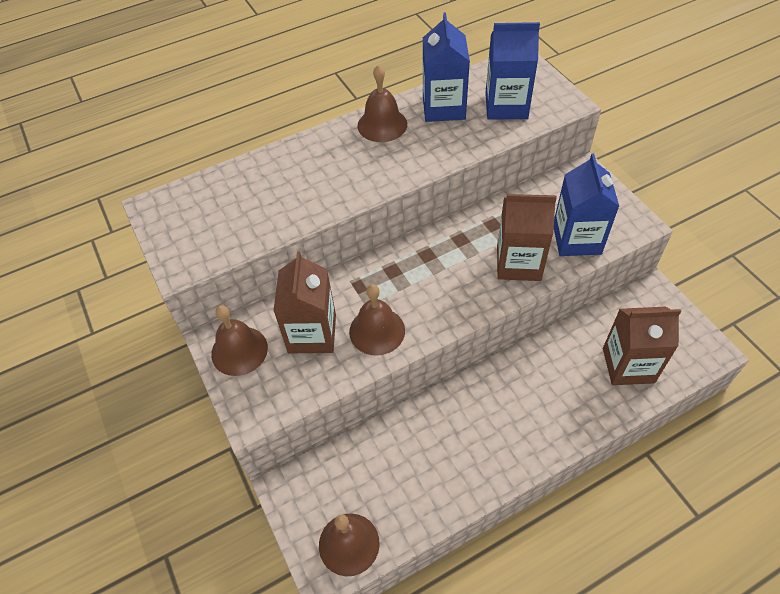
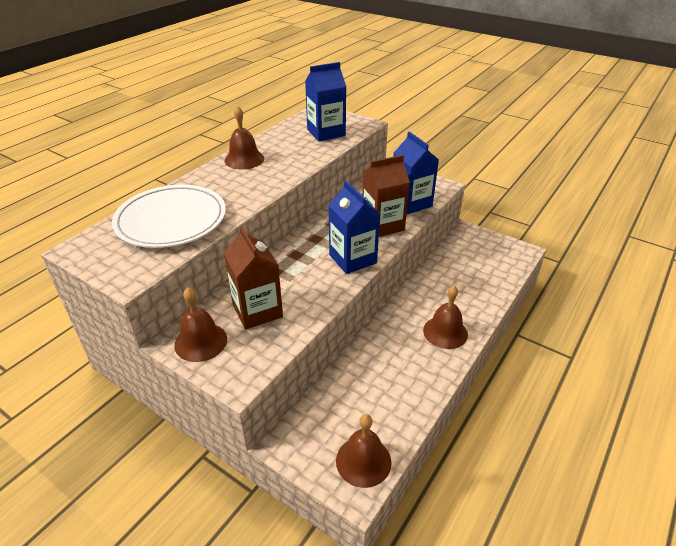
camera: 30 degrees left, 15 degrees down
(258, 197) = (171, 220): none -> white plate
(377, 331) = (308, 293): brown bell -> brown bell (445, 332)
(443, 107) = (283, 142): blue carton -> blue carton (352, 259)
(628, 365) = (480, 274): brown carton -> none

